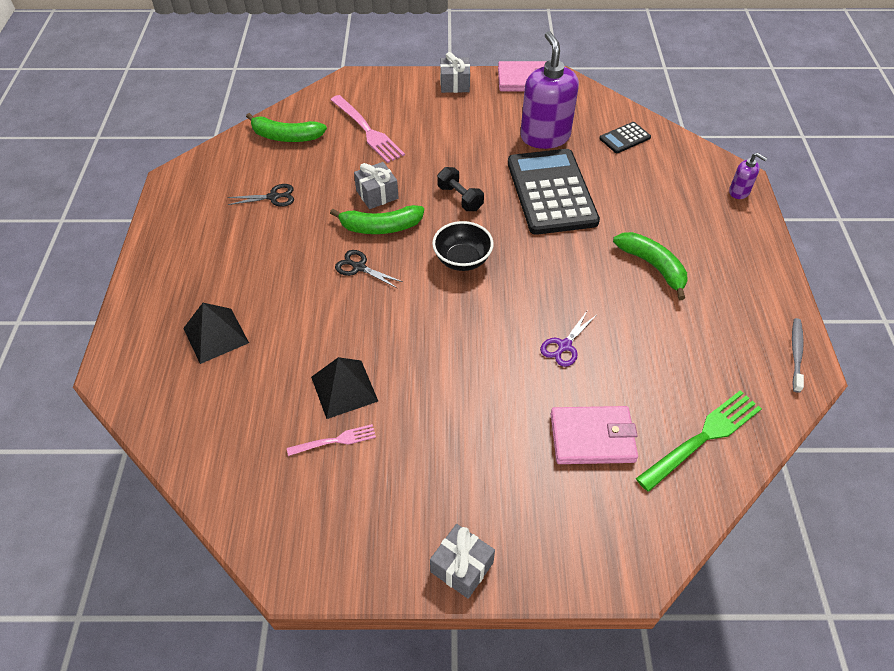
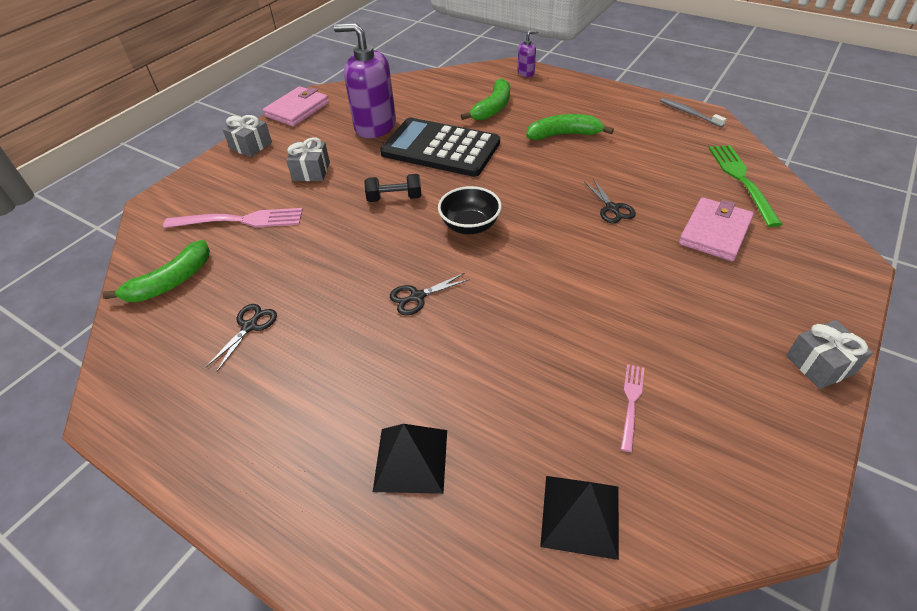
camera: 55 degrees left, 5 degrees down
(344, 389) = (568, 369): black pyramid -> black pyramid (580, 515)
(377, 194) = (333, 247): grey gift -> grey gift (311, 171)
(381, 227) = (379, 261): green banana -> green banana (493, 108)
(564, 346) = (612, 208): purple scissors -> black scissors
(625, 138) = (421, 93): black calculator -> none

